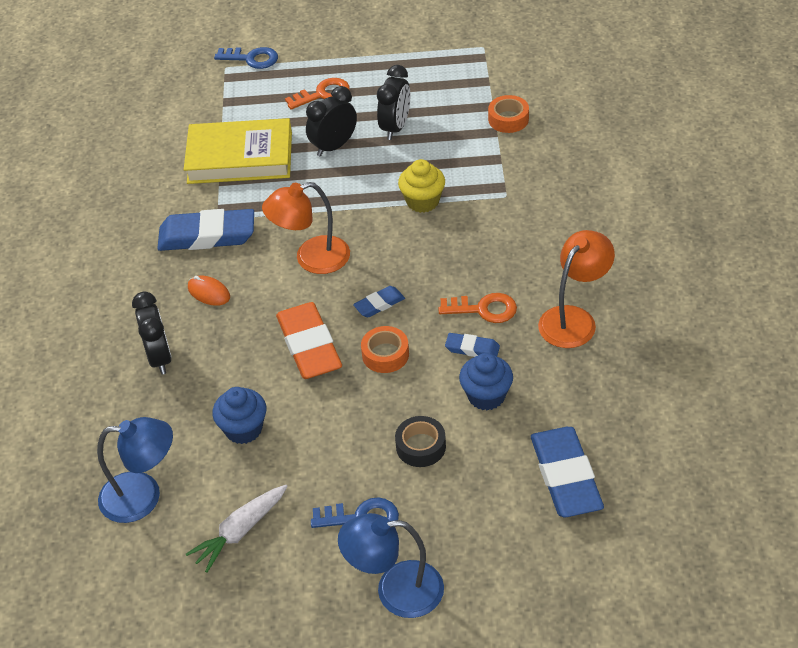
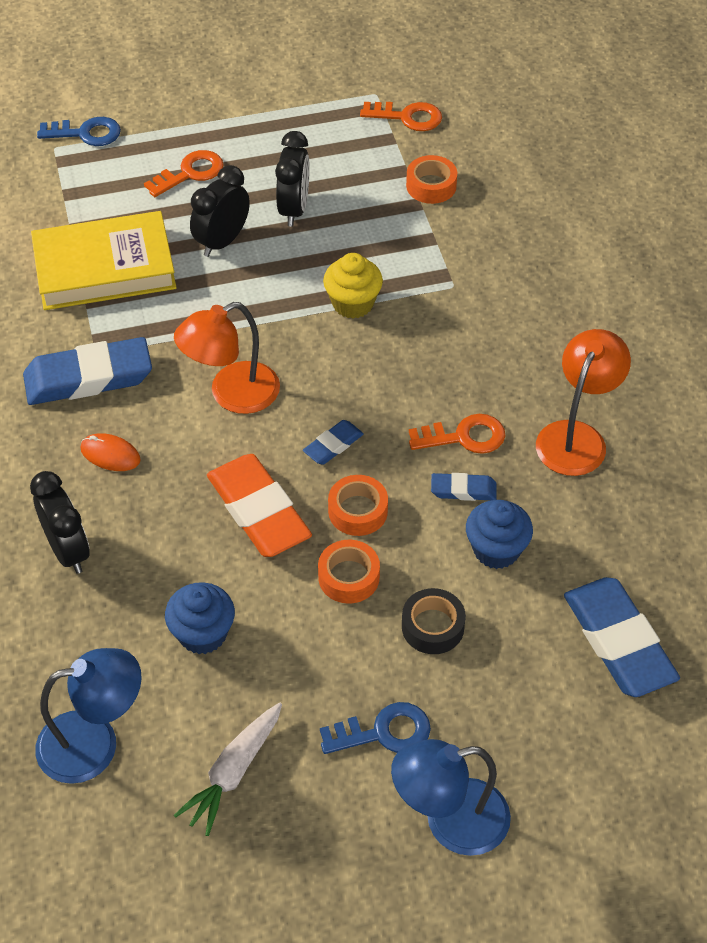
camera: 15 degrees left, 5 degrees up
(365, 402) = (349, 577): none -> orange tape
(503, 66) = (407, 117): none -> orange key

